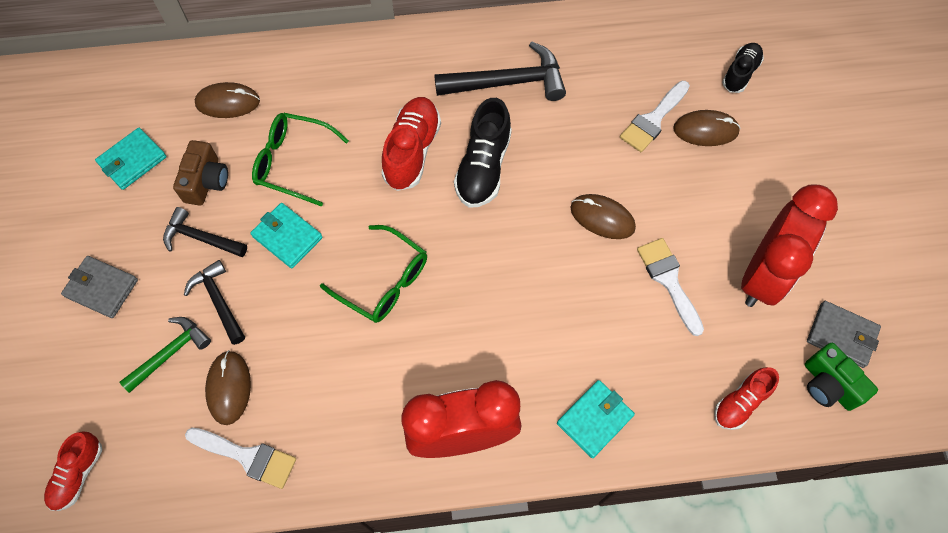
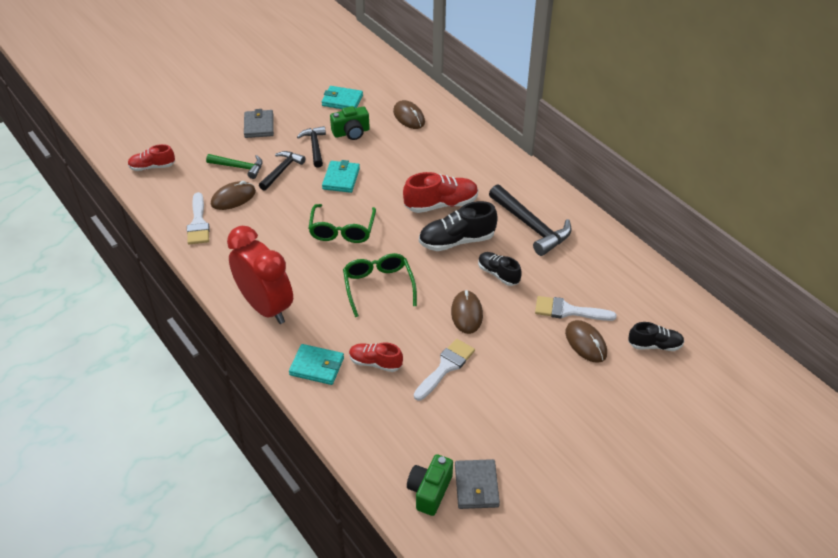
camera: 60 degrees right, 20 degrees down
(206, 182) = (351, 132): brown camera -> green camera
(293, 162) = (391, 159): green glasses -> green glasses (378, 286)
(561, 154) = (498, 274): none -> black shoe
(740, 402) = (380, 442): red shoe -> red shoe (375, 363)
(763, 275) = (491, 420): red clock -> none

